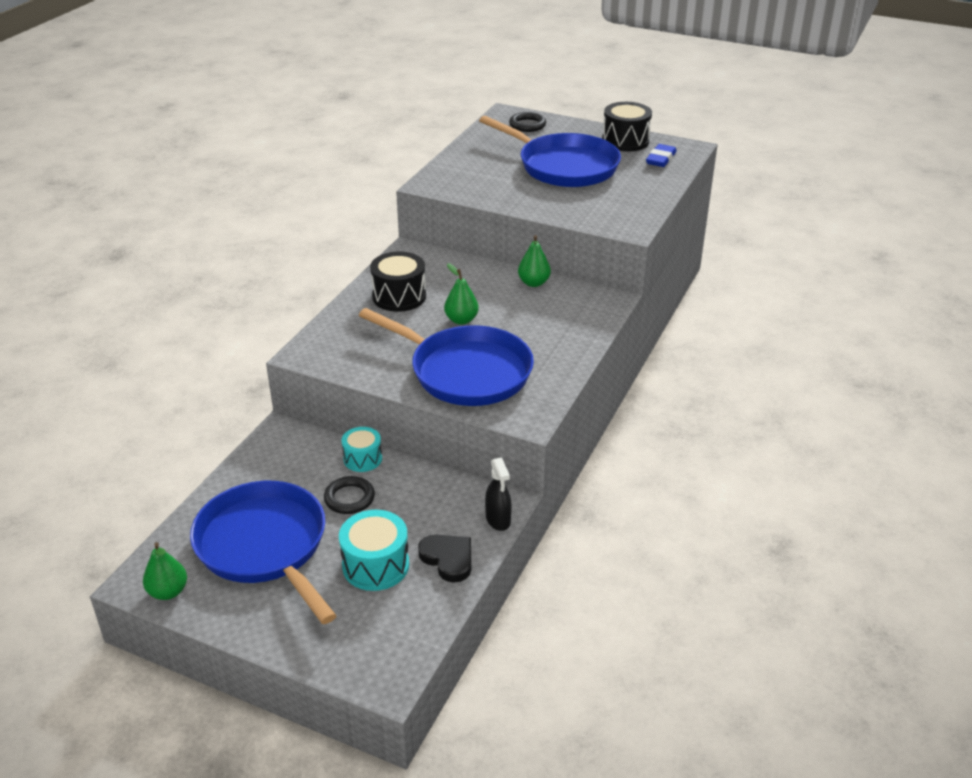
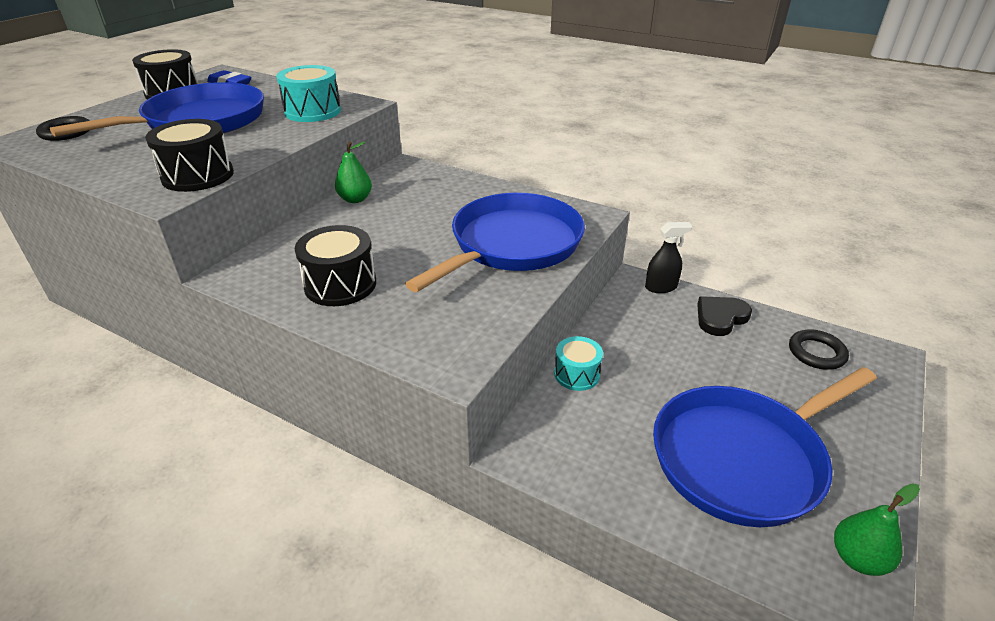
camera: 85 degrees left, 0 degrees up
(349, 498) = (646, 384): black ring -> black ring (816, 353)
(375, 565) = (744, 364): turquoise drum -> turquoise drum (313, 111)
(461, 188) = (198, 176): none -> black drum
(461, 320) = (411, 243): green pear -> none

